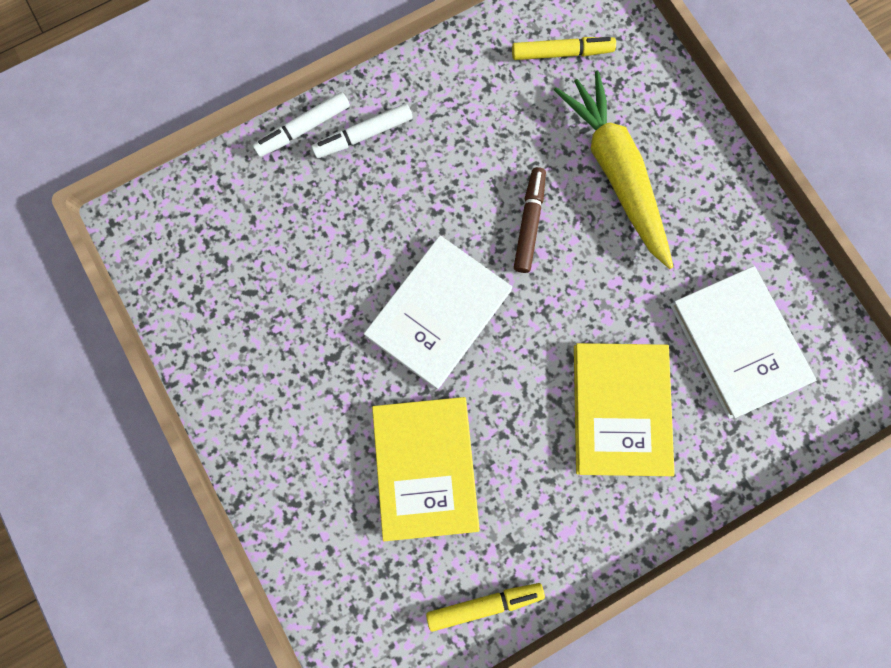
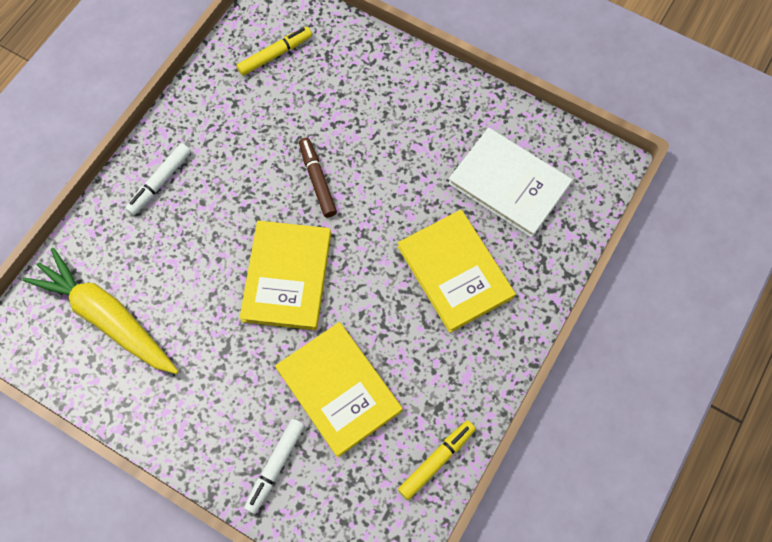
camera: 30 degrees left, 10 degrees down
(303, 129) = (111, 200): white marker -> white marker (275, 466)
(439, 313) = (287, 276): white book -> yellow book
(615, 173) = (359, 116): yellow carrot -> yellow carrot (107, 317)

